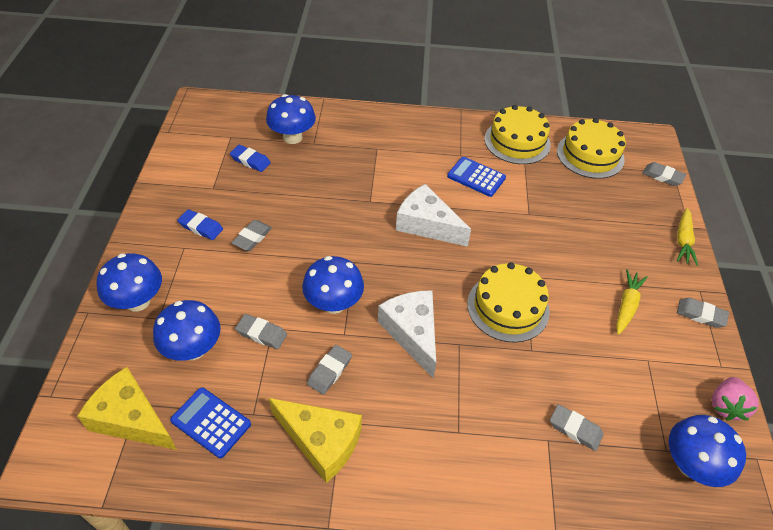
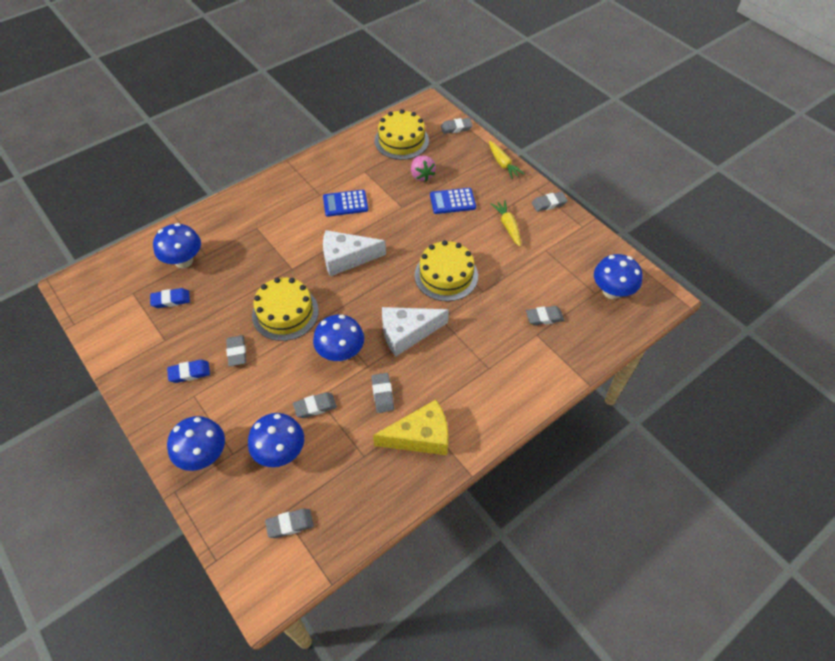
camera: 40 degrees left, 5 degrees up
(131, 419) = (290, 524): yellow cheese -> grey eraser
(211, 422) = (343, 482): blue calculator -> blue calculator (452, 201)
(412, 333) = (407, 333): white cheese -> white cheese turned 45 degrees counterclockwise
(517, 141) = (347, 160): yellow cake -> yellow cake (285, 313)
(726, 406) = (601, 247): pink strawberry -> pink strawberry (422, 175)

